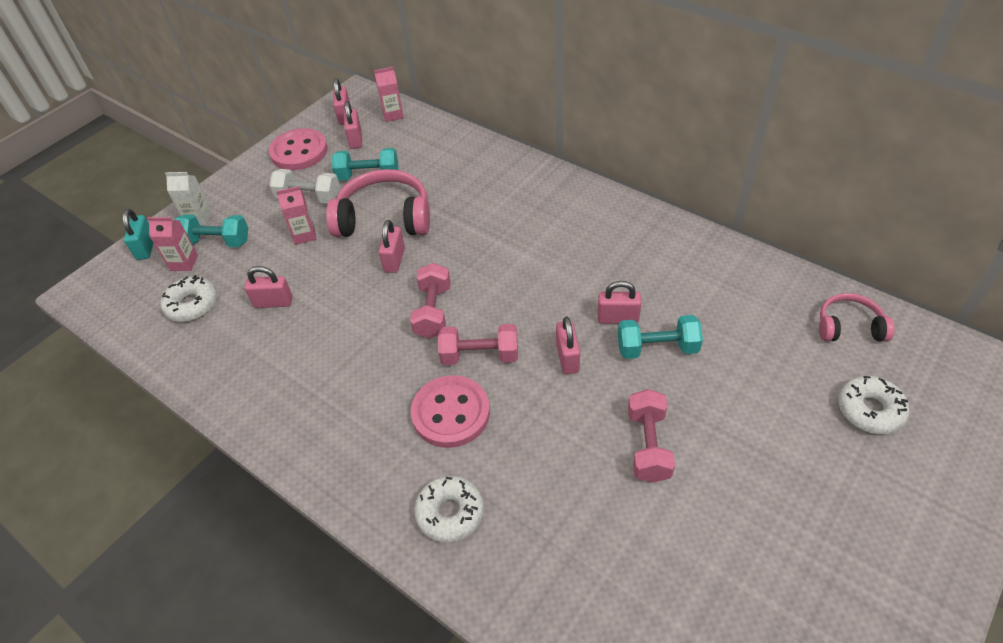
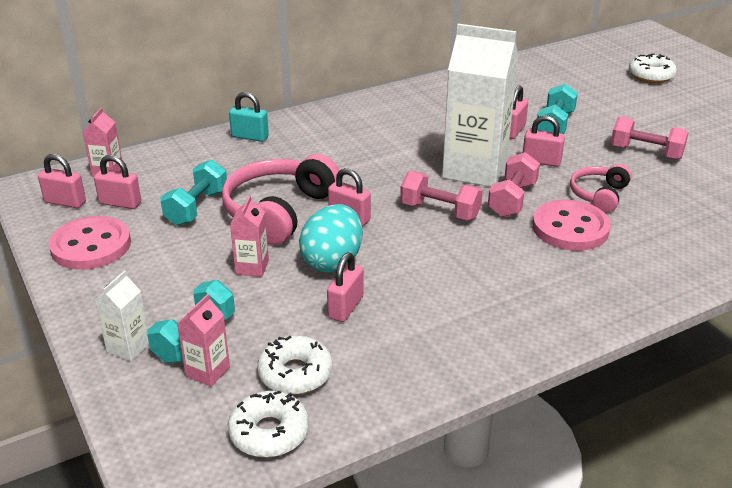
camera: 70 degrees left, 15 degrees down
(146, 248) = (139, 405): turquoise padlock -> turquoise padlock (250, 137)
(309, 197) = (188, 253): white dumbbell -> none
(329, 273) = (332, 261): none -> turquoise egg
(450, 513) = (677, 251): white donut -> white donut (269, 432)
(519, 312) = (474, 170): none -> white carton
(849, 327) = (578, 60): pink headphones -> pink headphones (599, 195)

